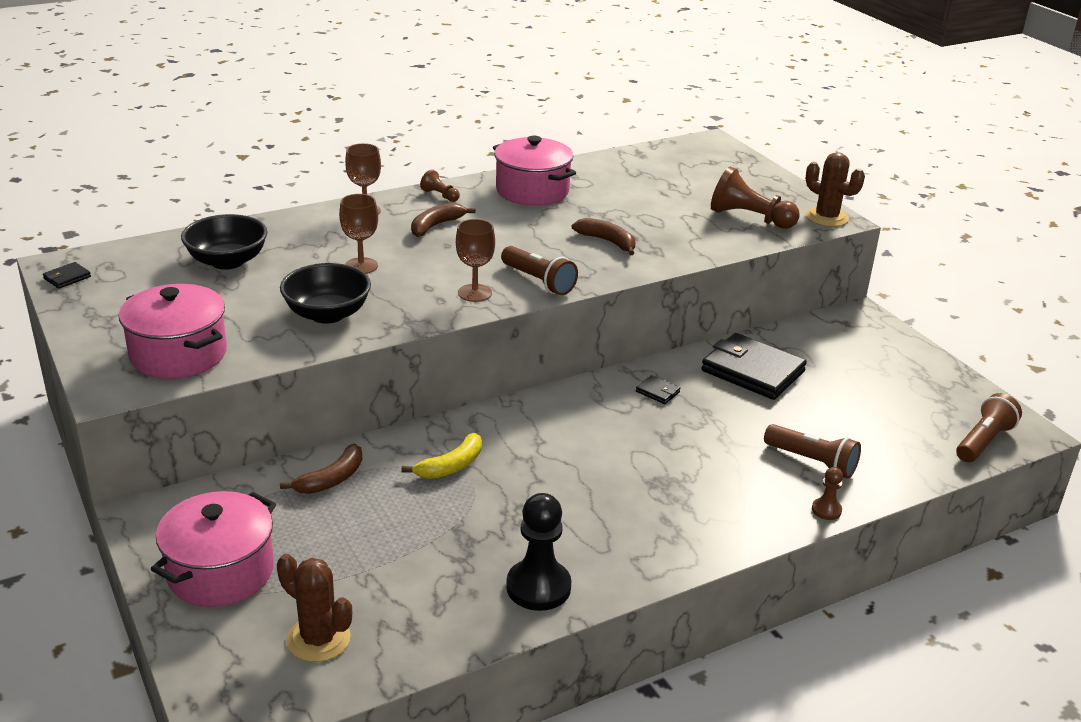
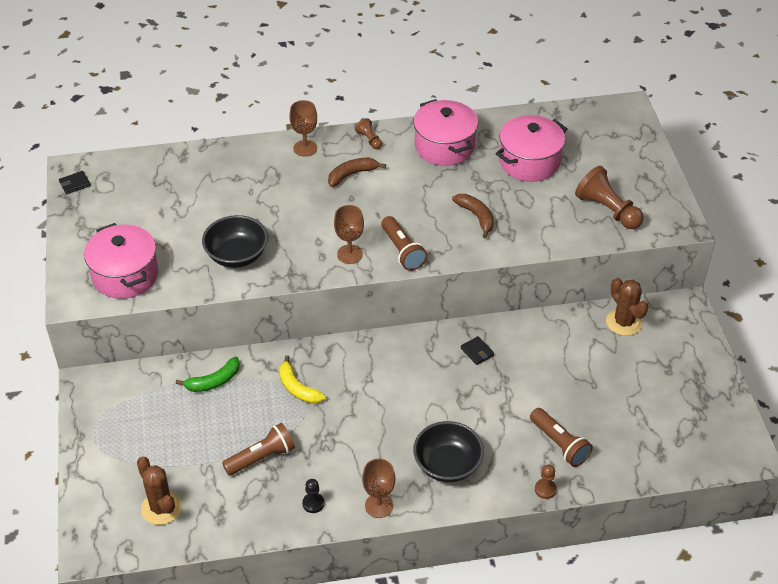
camera: 20 degrees right, 15 degrees up
(221, 572) = (120, 441): pink pot -> pink pot (529, 162)
(227, 261) = (187, 187): black bowl -> black bowl (447, 465)
(331, 479) = (214, 381): brown banana -> green banana
(361, 266) = (279, 209): brown goblet -> brown goblet (379, 505)
(451, 466) = (297, 388): yellow banana -> yellow banana turned 75 degrees clockwise
(538, 587) = (313, 503): black pawn -> black pawn, size x0.50
(752, 371) = (561, 347): black wallet -> none
(826, 217) = (674, 221): brown cactus -> brown cactus (624, 322)
(983, 441) = (706, 456): brown flashlight -> brown flashlight (261, 457)

